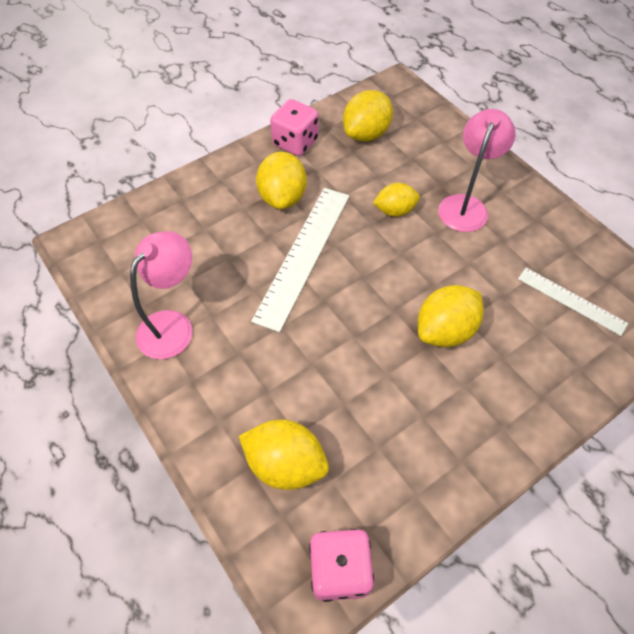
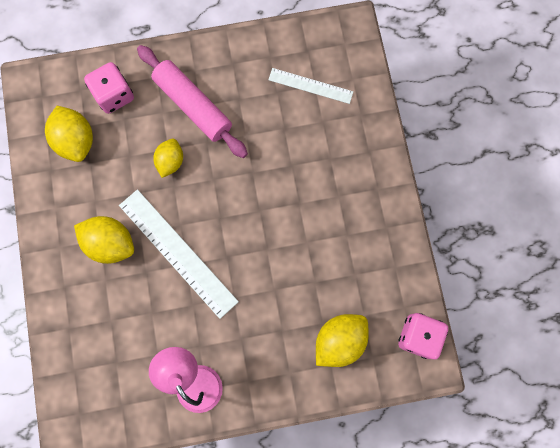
camera: 65 degrees left, 20 degrees up
(295, 142) = (53, 205): pink dice -> pink dice (114, 95)
(445, 330) = (292, 184): yellow lemon -> none
(465, 205) = (193, 106): pink lamp -> pink rolling pin
(571, 301) = (310, 86): white ruler -> white ruler turned 45 degrees clockwise

